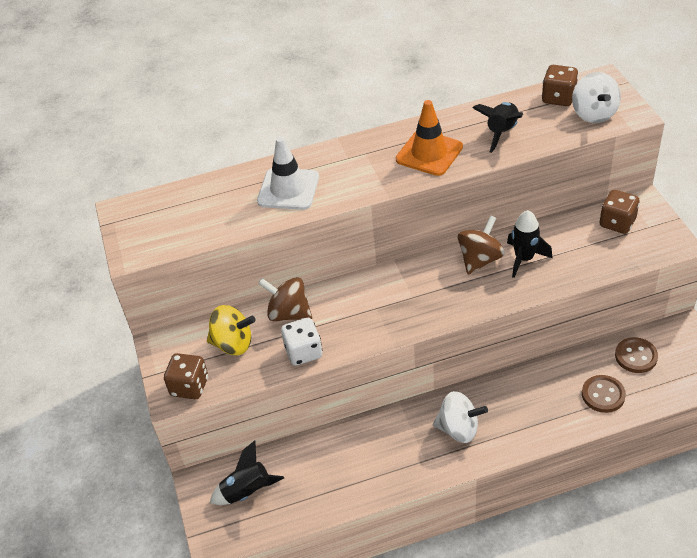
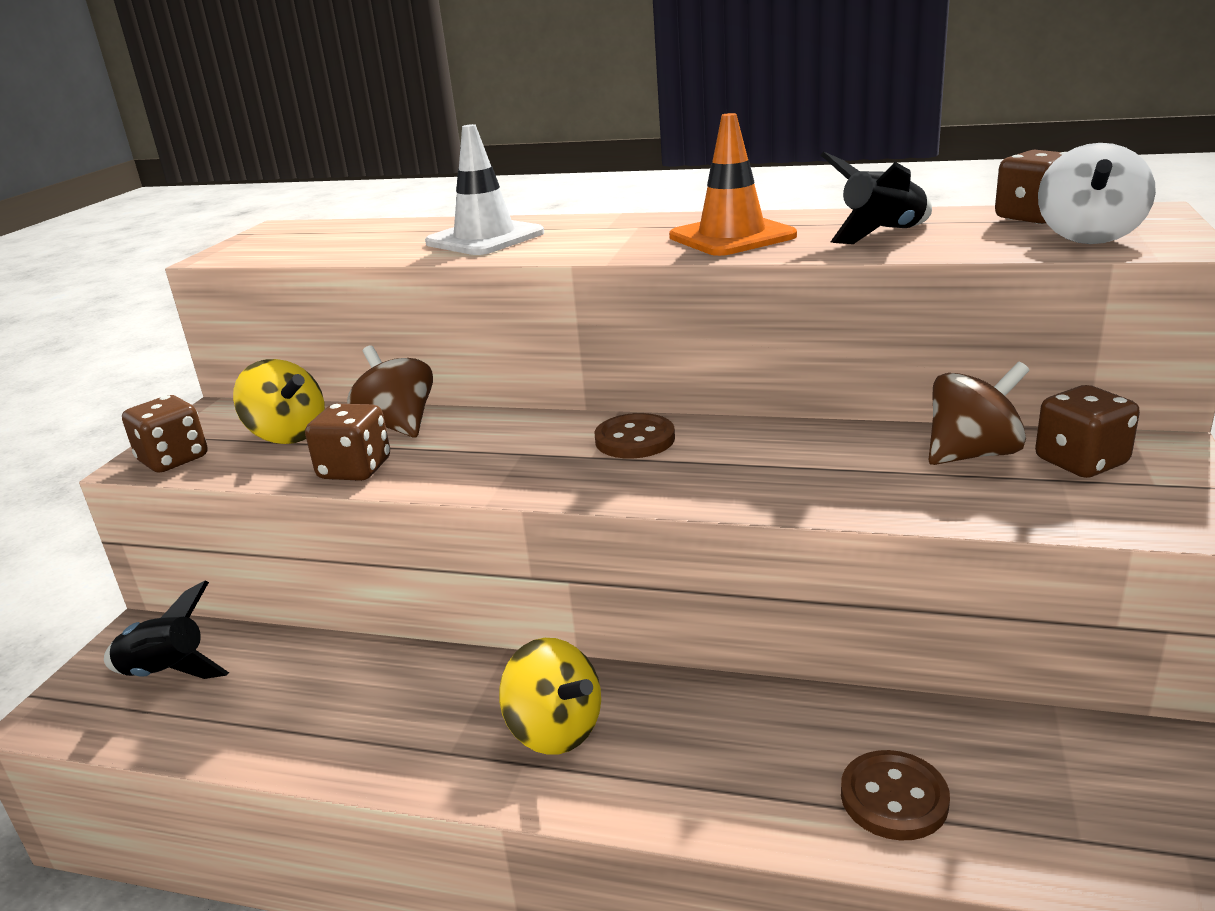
camera: 30 degrees right, 20 degrees down
(303, 352) = (355, 469): white dice -> brown dice
(458, 429) = (555, 730): white spinning top -> yellow spinning top
(480, 259) = (755, 443): brown spinning top -> brown spinning top (972, 454)
(524, 259) = (837, 462): black rocket -> none
(636, 356) = (1027, 758): brown button -> brown button (635, 439)

